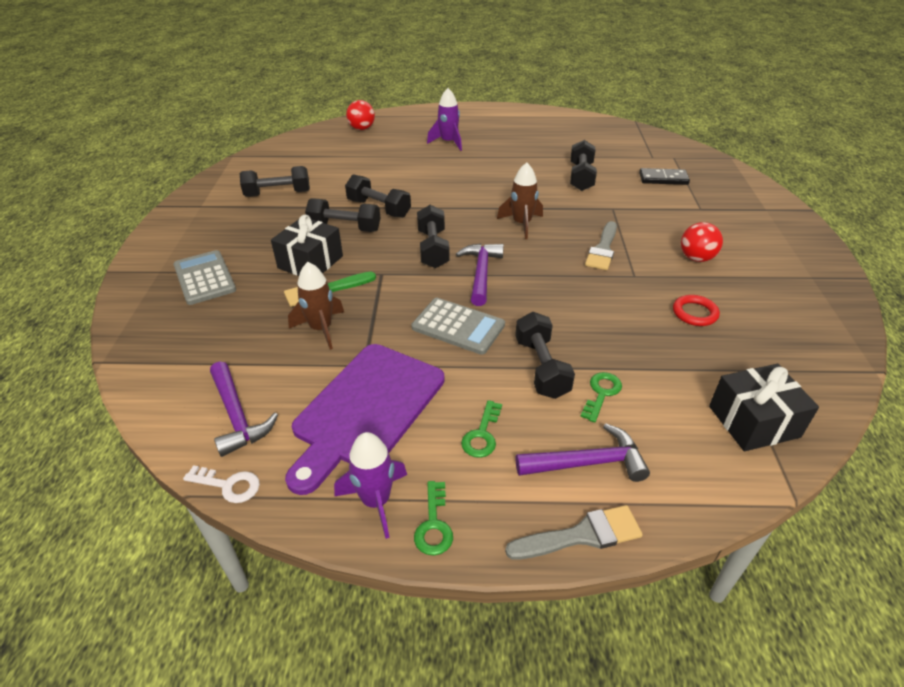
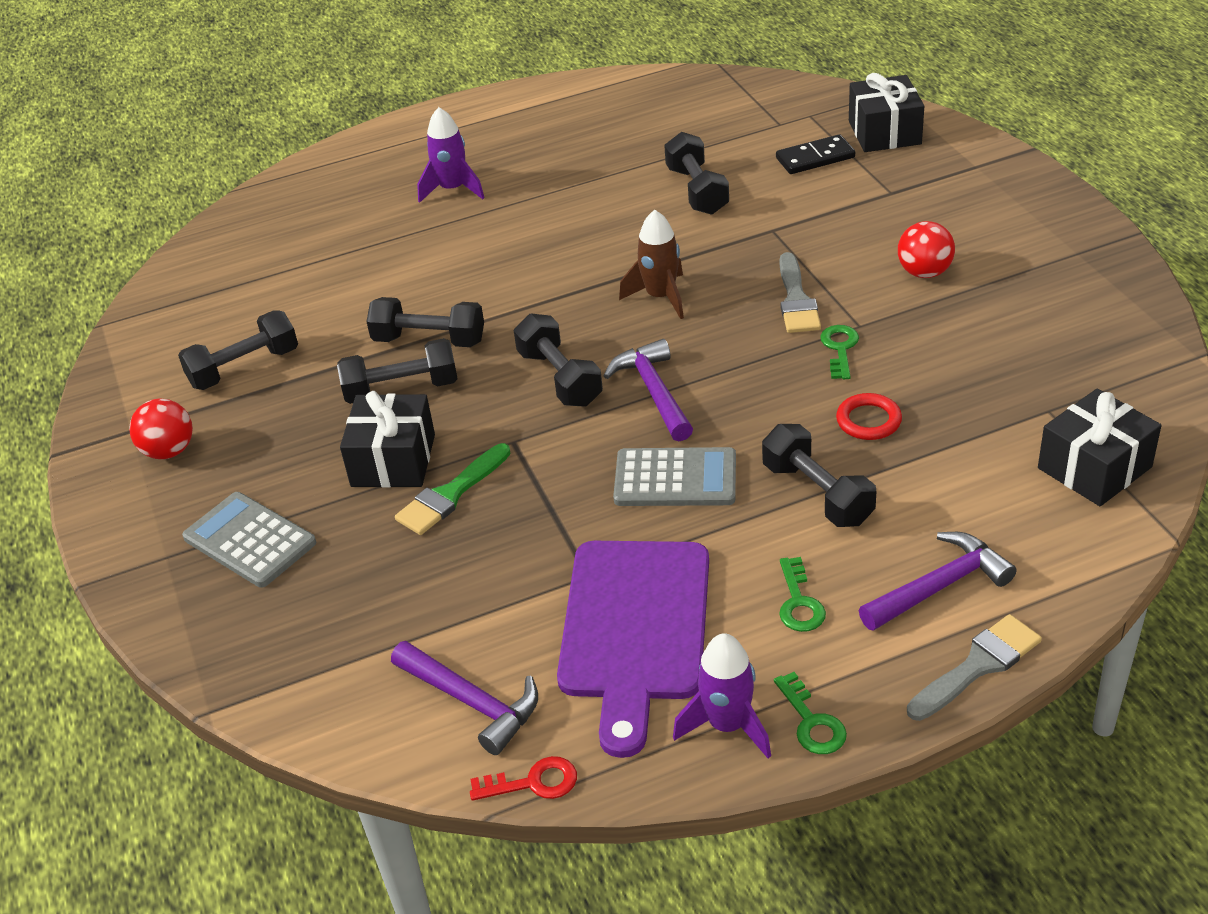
camera: 20 degrees left, 0 degrees up
(228, 485) = (533, 782): white key -> red key
(321, 329) = (490, 550): brown rocket -> none
(362, 128) = (287, 206): red ball -> red ball (169, 451)
(601, 393) = (908, 499): green key -> green key (840, 349)
(694, 313) = (962, 353): red ring -> red ring (868, 421)
(715, 177) = (884, 132): none -> black gift

